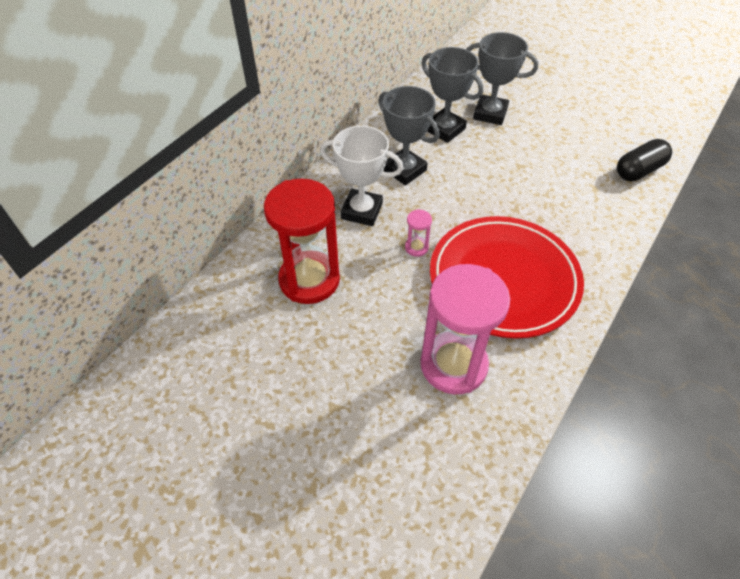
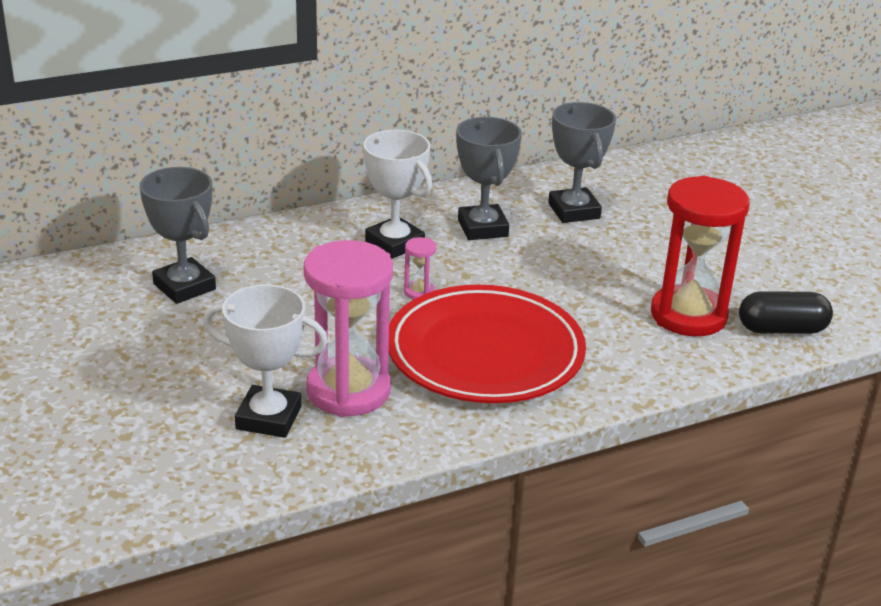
camera: 30 degrees right, 20 degrees down
(309, 280) = (278, 274): red hourglass -> red hourglass (688, 315)
(425, 423) = (269, 418): none -> white trophy
(490, 114) = (649, 216): grey trophy -> grey trophy (184, 287)

